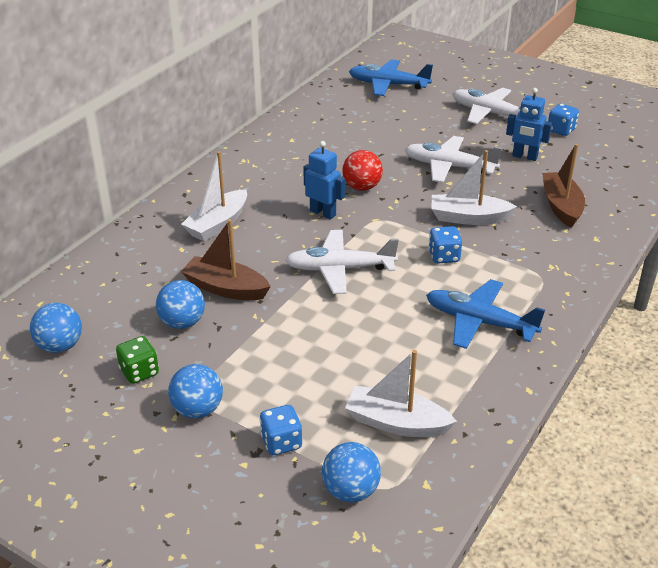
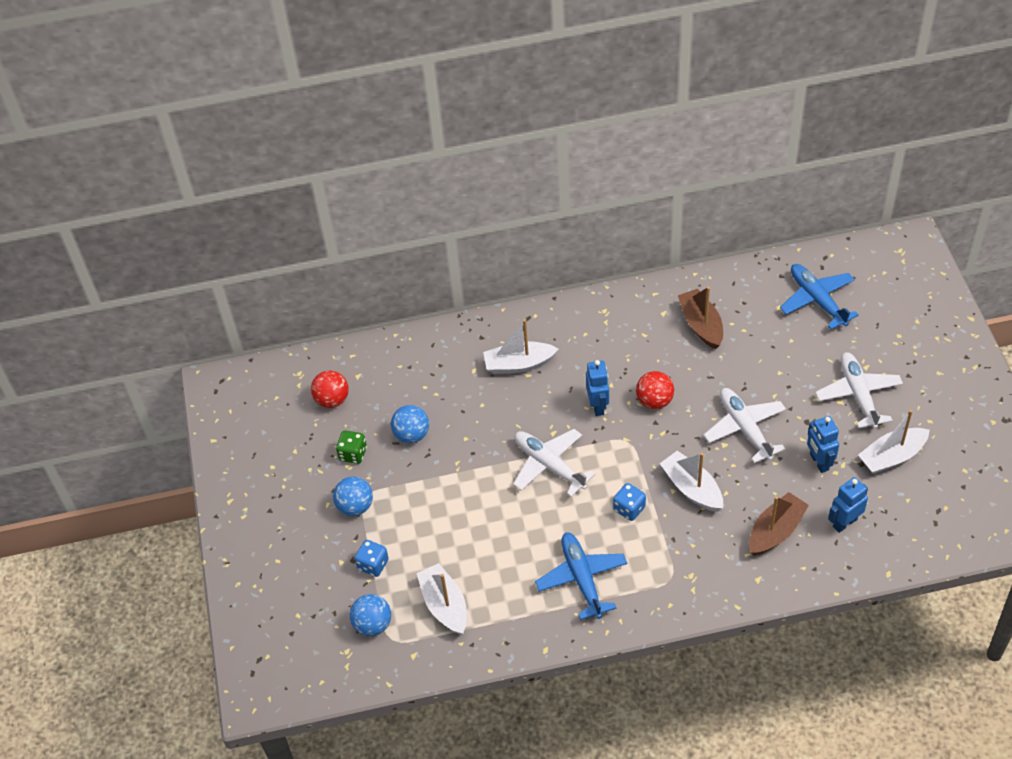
camera: 50 degrees right, 15 degrees up
(60, 346) = (332, 400): blue ball -> red ball
(226, 288) = (464, 426): brown boat -> brown boat (701, 325)
(561, 130) = (892, 456): blue dice -> white boat
(593, 176) = (844, 522): none -> blue robot

